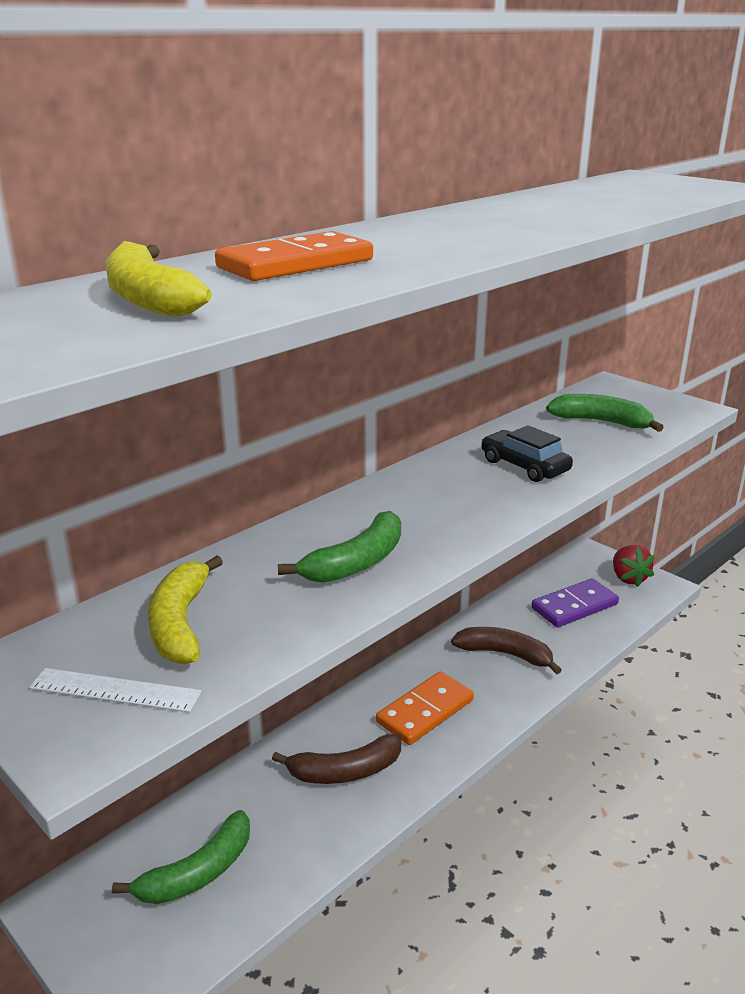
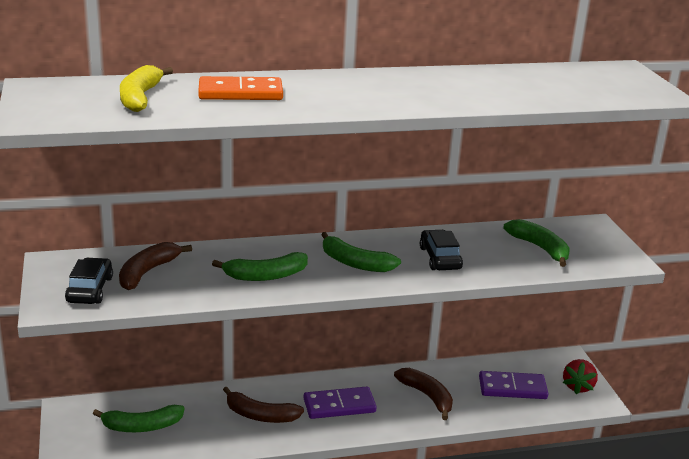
camera: 30 degrees right, 0 degrees up
(115, 690) = (90, 289): white ruler -> black car
(180, 623) = (147, 272): yellow banana -> brown banana
(425, 711) = (339, 405): orange domino -> purple domino
(442, 505) = (355, 263): none -> green banana

